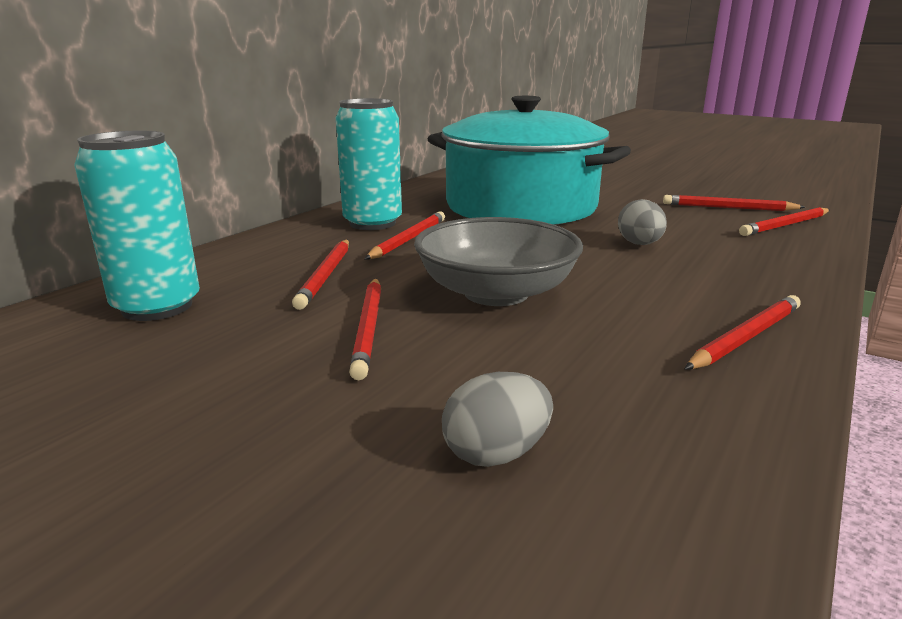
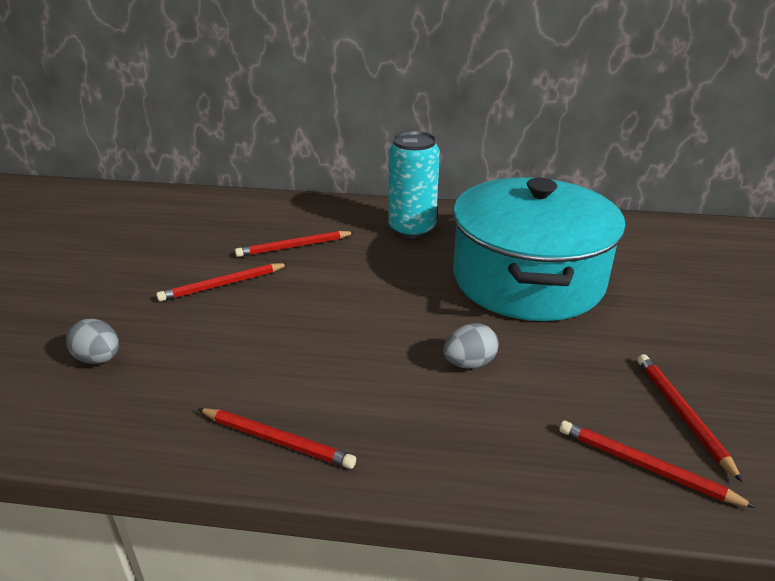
camera: 65 degrees right, 10 degrees up
(157, 307) = (221, 218): turquoise can -> none
(408, 239) = (386, 253): red pencil -> none
(496, 293) = (301, 314): grey bowl -> none

